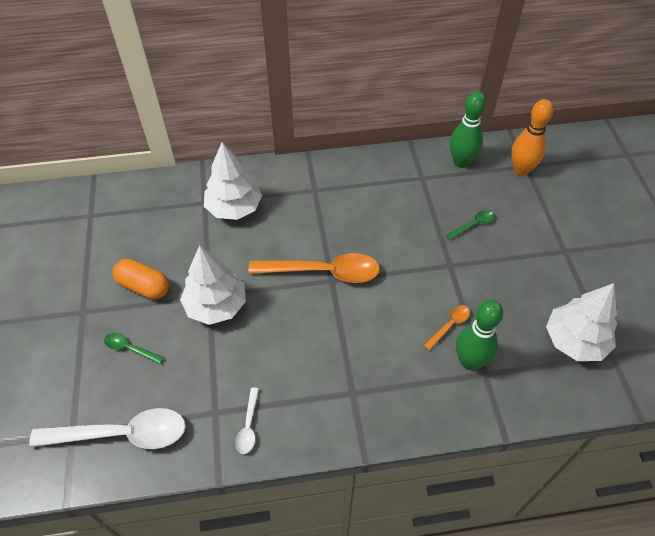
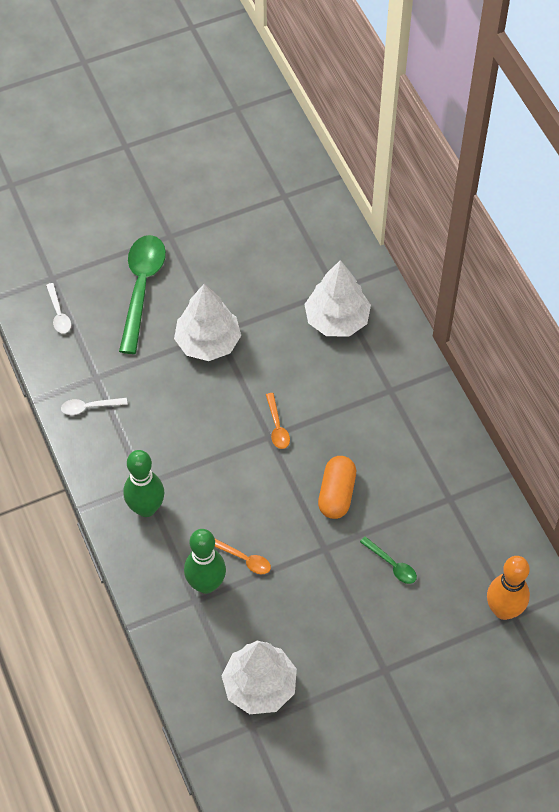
camera: 75 degrees right, 5 degrees up
(122, 434) = (59, 314): white spoon -> white spoon, size x0.46
(129, 348) = (141, 288): green spoon -> green spoon, size x2.16
(144, 286) = (212, 274): orange capsule -> orange capsule (336, 494)
(323, 272) = (277, 427): orange spoon -> orange spoon, size x0.46
(461, 162) = (492, 538): green bowling pin -> green bowling pin (146, 508)

